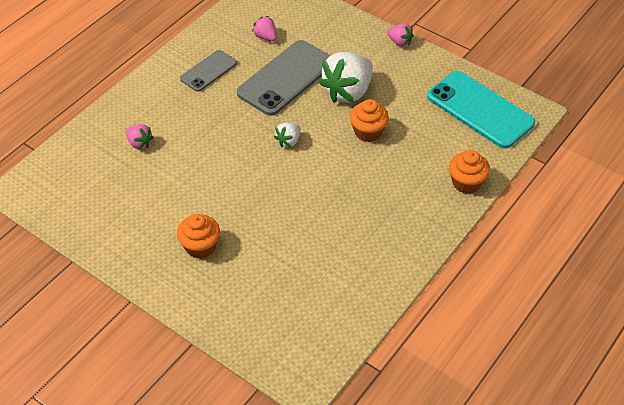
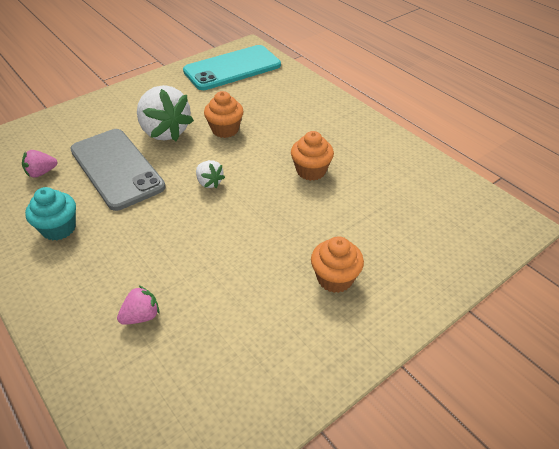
camera: 75 degrees left, 5 degrees down
(208, 71) = (59, 228): grey phone -> turquoise cupcake
(399, 42) = (122, 90): pink strawberry -> none
(466, 183) = (309, 91): orange cupcake -> orange cupcake (311, 171)

